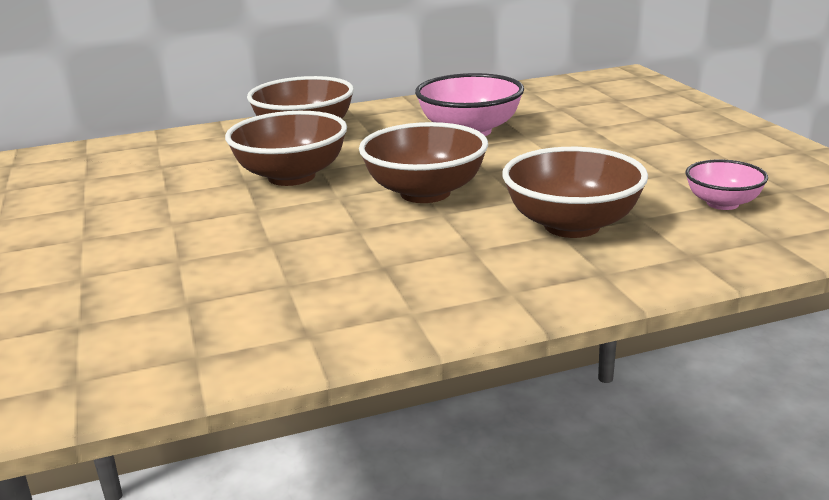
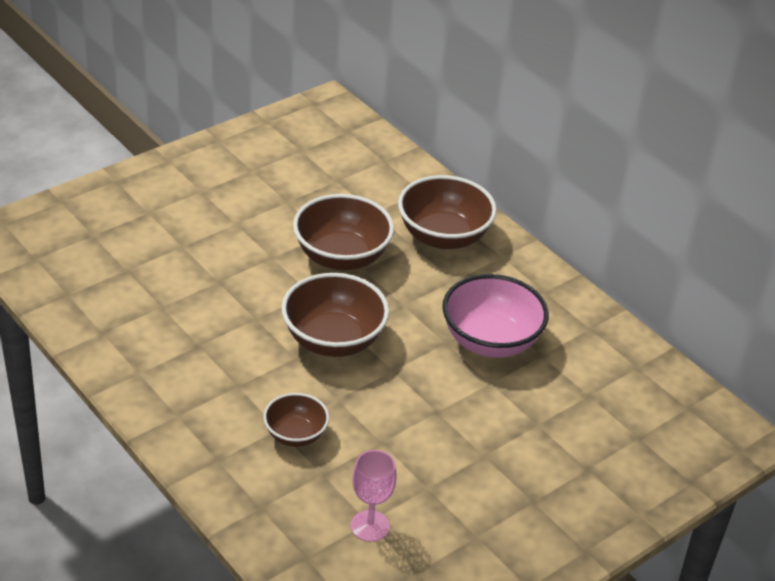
camera: 65 degrees right, 15 degrees up
(572, 225) = (295, 435): brown bowl -> brown bowl, size x0.57
(722, 203) = (370, 526): pink bowl -> pink goblet

